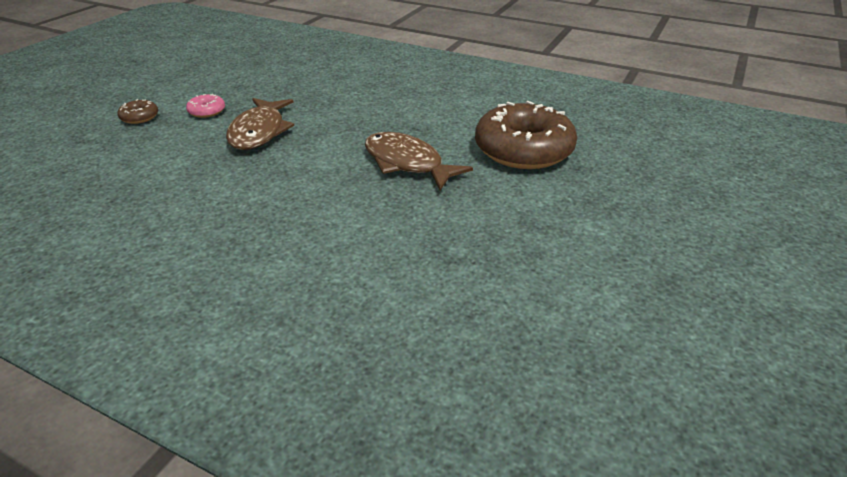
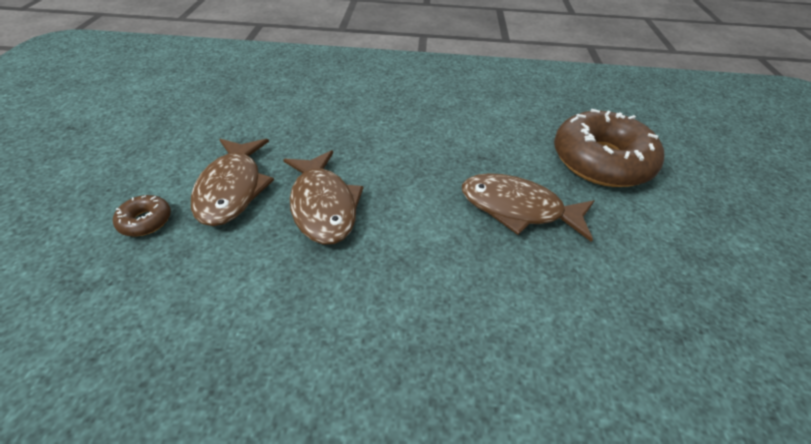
camera: 25 degrees left, 10 degrees up
(207, 111) = (232, 189): pink donut -> brown fish

